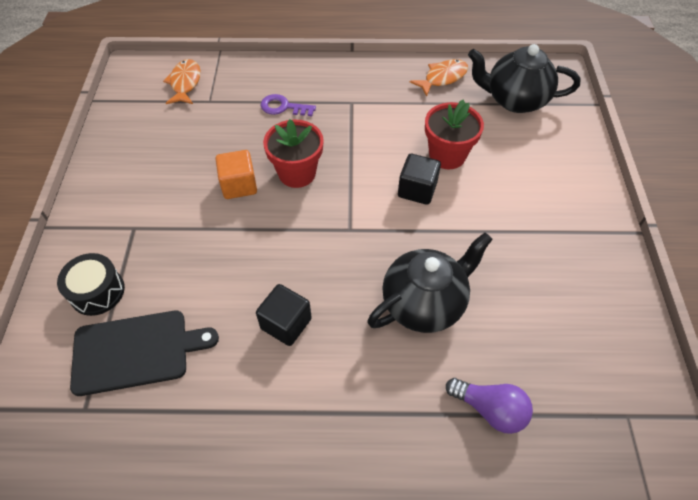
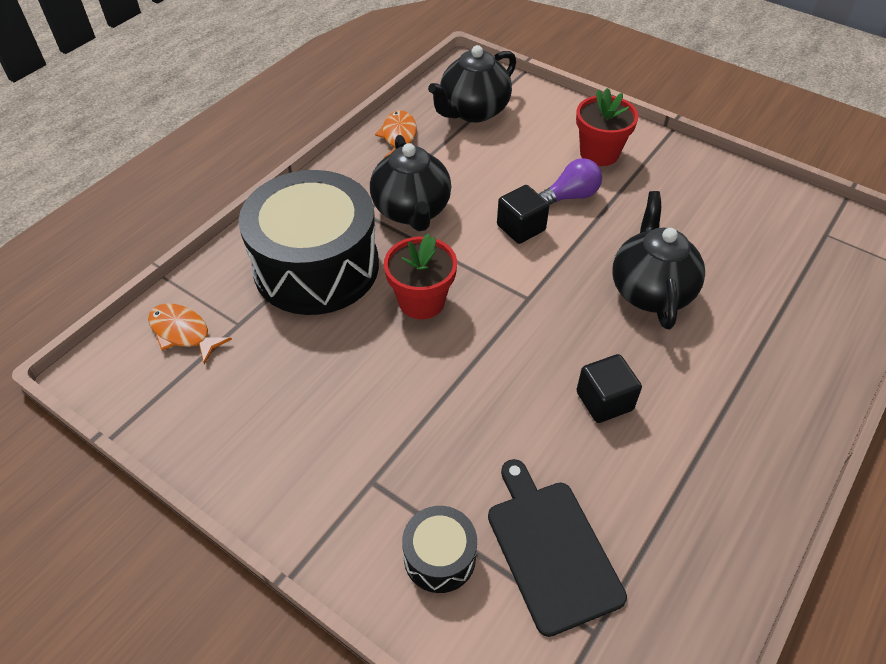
camera: 55 degrees left, 5 degrees down
(136, 351) = (551, 549): black cutting board -> black cutting board turned 45 degrees counterclockwise
(239, 185) = (395, 356): orange cube -> none
(283, 107) = (316, 267): purple key -> black drum
(376, 123) = (412, 211): none -> black teapot
(447, 155) = (498, 187): red flower pot -> red flower pot (599, 153)
(490, 409) = (778, 306): purple light bulb -> purple light bulb (570, 196)

